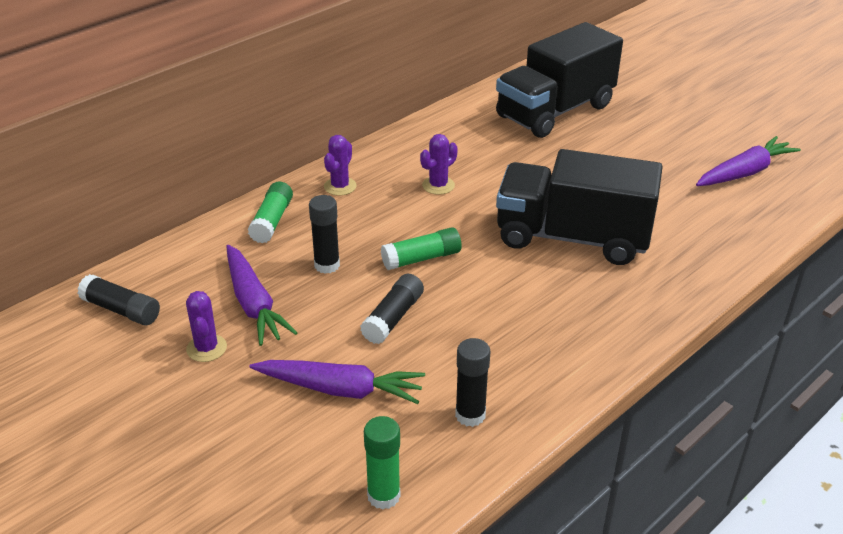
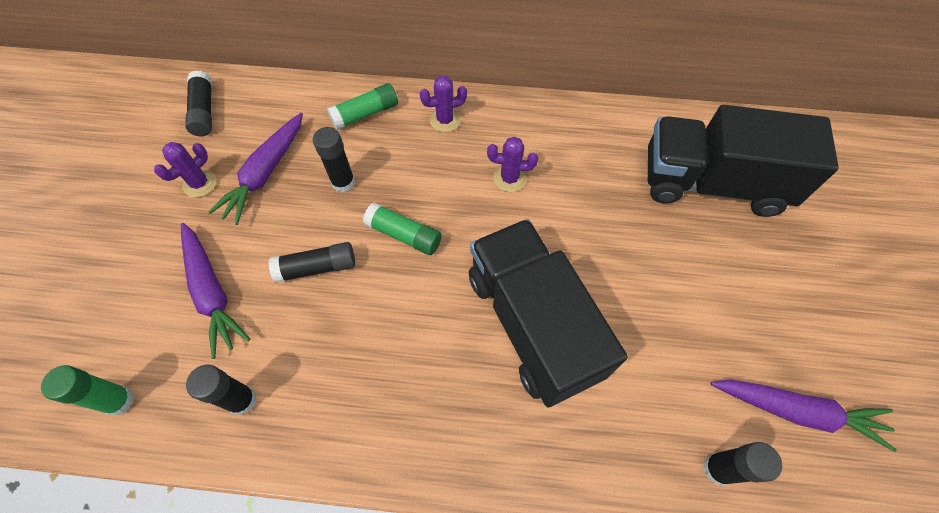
camera: 50 degrees right, 25 degrees up
(752, 220) = (717, 469): none -> black glue stick

